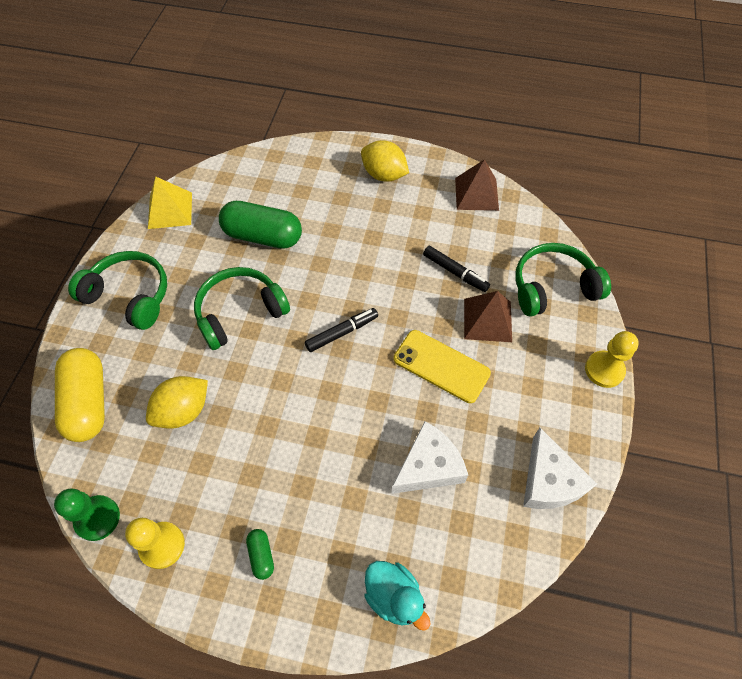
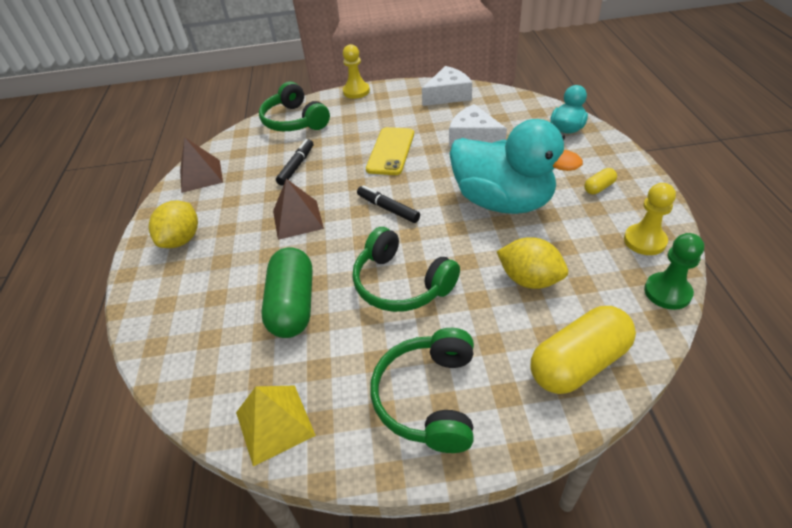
camera: 105 degrees left, 15 degrees down
(261, 555) = (599, 188): green capsule -> yellow capsule
(295, 440) = (503, 201): none -> turquoise duck
(487, 320) = (337, 141): brown pyramid -> brown pyramid (297, 219)

